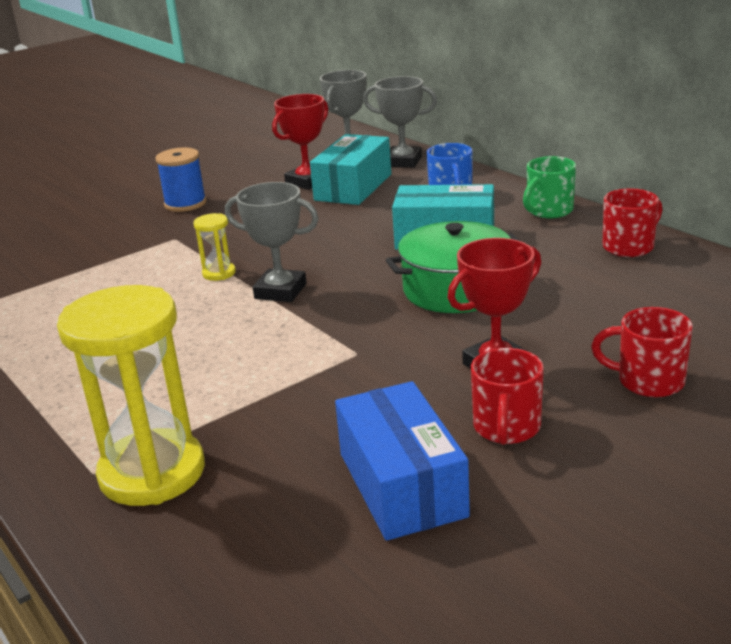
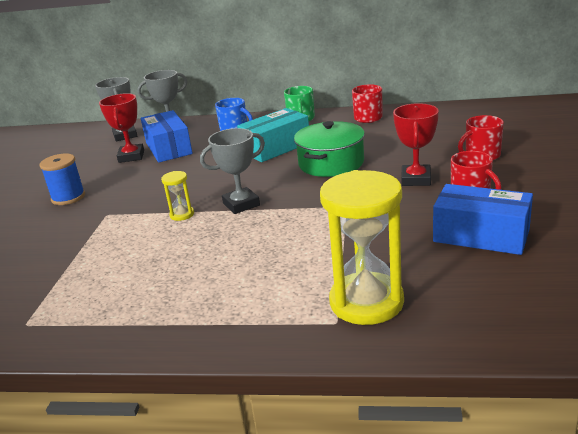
camera: 45 degrees left, 0 degrees up
(353, 187) = (168, 148): turquoise box -> blue box

